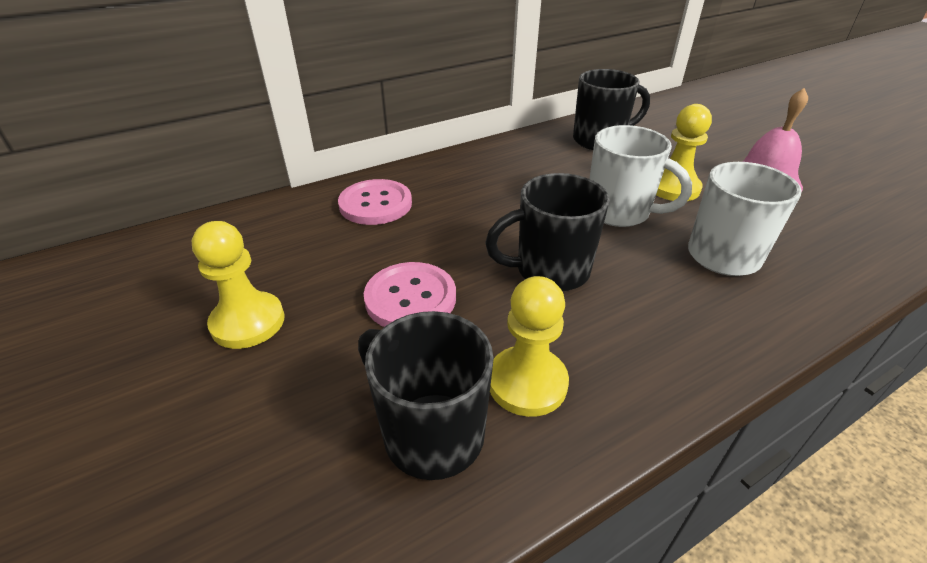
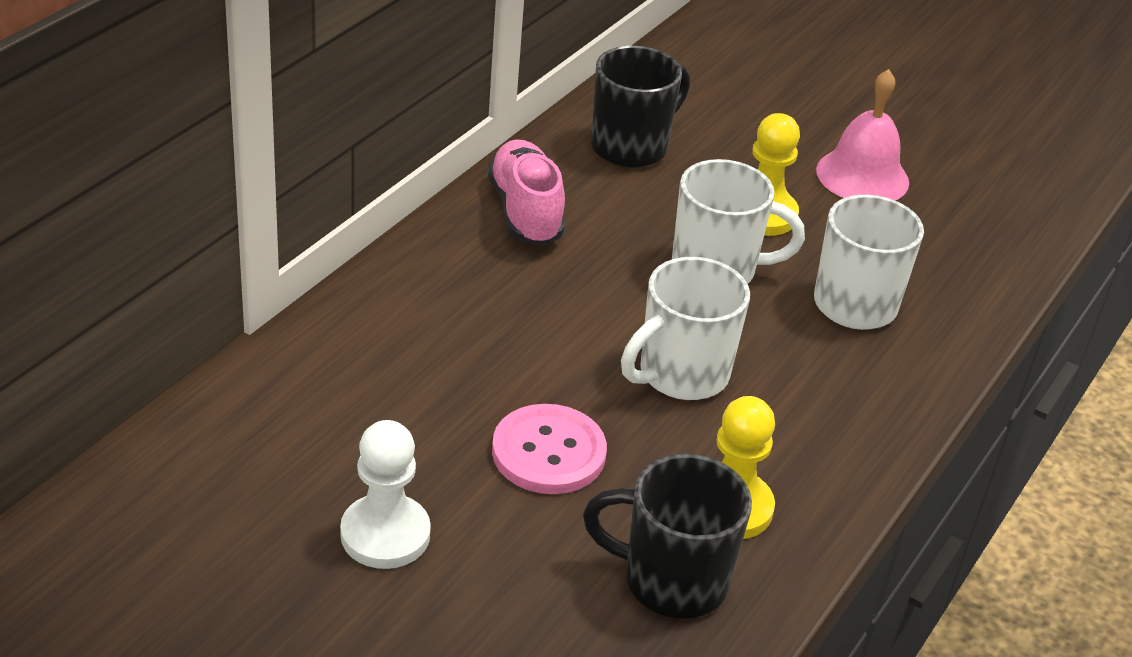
camera: 30 degrees left, 0 degrees up
(248, 322) = (385, 534): yellow pawn -> white pawn
(375, 204) = (399, 333): pink button -> none
(507, 159) = (525, 212): none -> pink shoe
(550, 271) = (681, 375): black mug -> white mug

